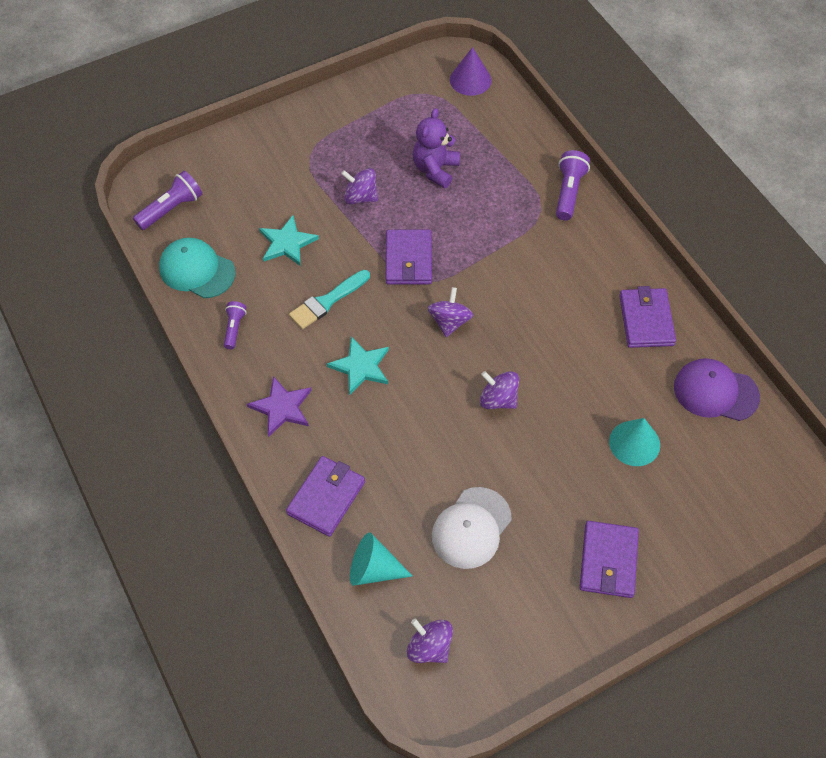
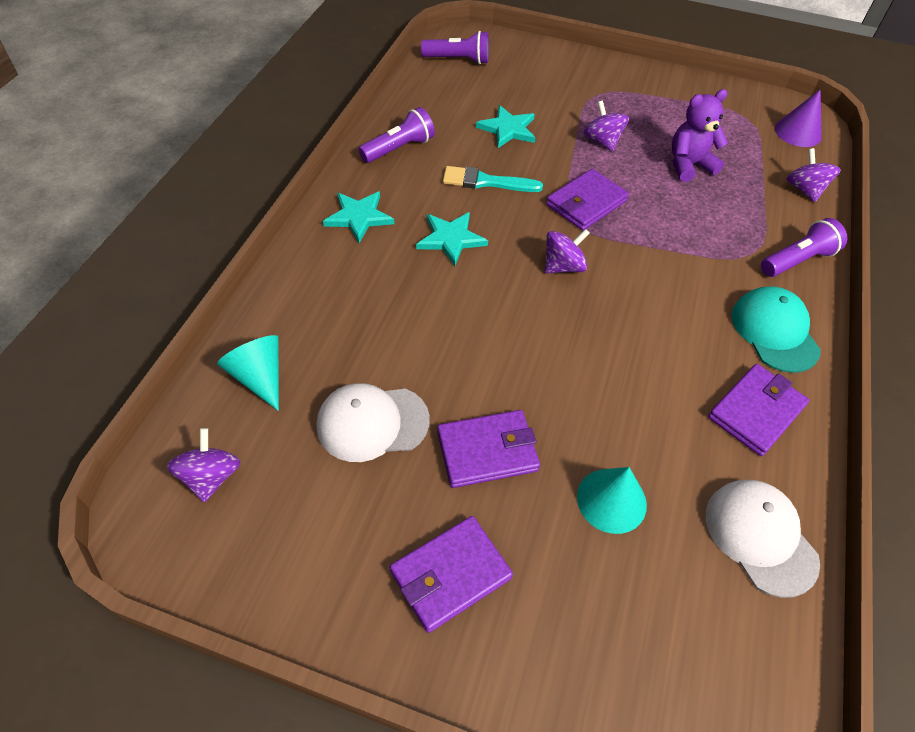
camera: 45 degrees right, 5 degrees down
(196, 270) = (424, 101): turquoise cap -> turquoise cap (774, 331)
(234, 328) = (399, 148): purple flashlight -> purple flashlight, size x1.60
(282, 407) = (359, 217): purple star -> turquoise star
(326, 498) = (301, 298): purple wallet -> purple wallet (487, 451)
(498, 399) = (528, 352): purple spinning top -> purple spinning top (804, 190)
(715, 392) = (760, 537): purple cap -> white cap

